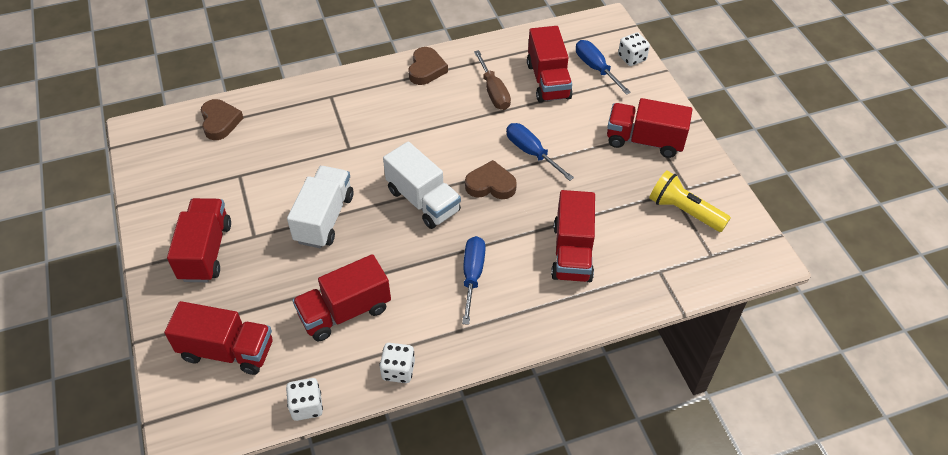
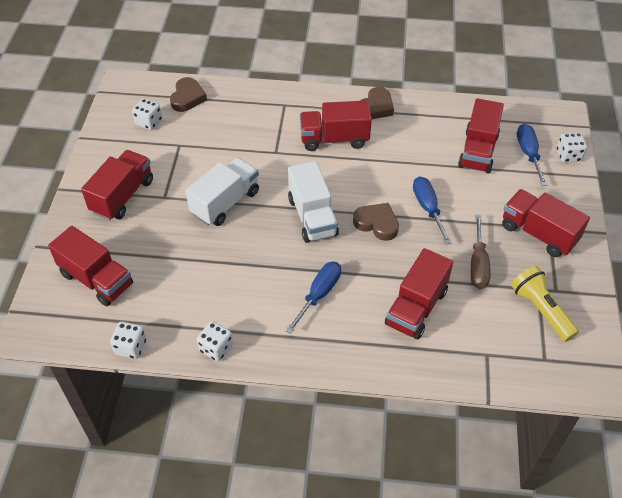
camera: 25 degrees right, 0 degrees up
(190, 162) = (149, 122): none -> white dice
(345, 311) = (200, 284): red truck -> red truck (334, 139)
(493, 92) = (423, 145): brown screwdriver -> brown screwdriver (478, 264)

